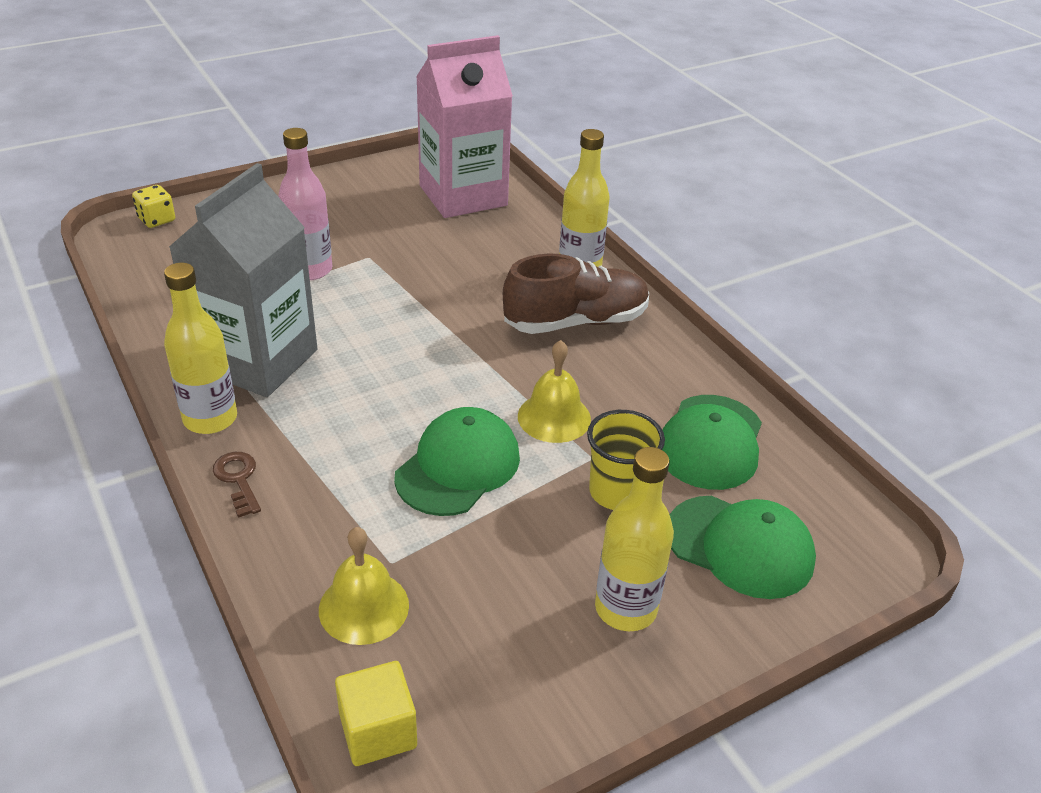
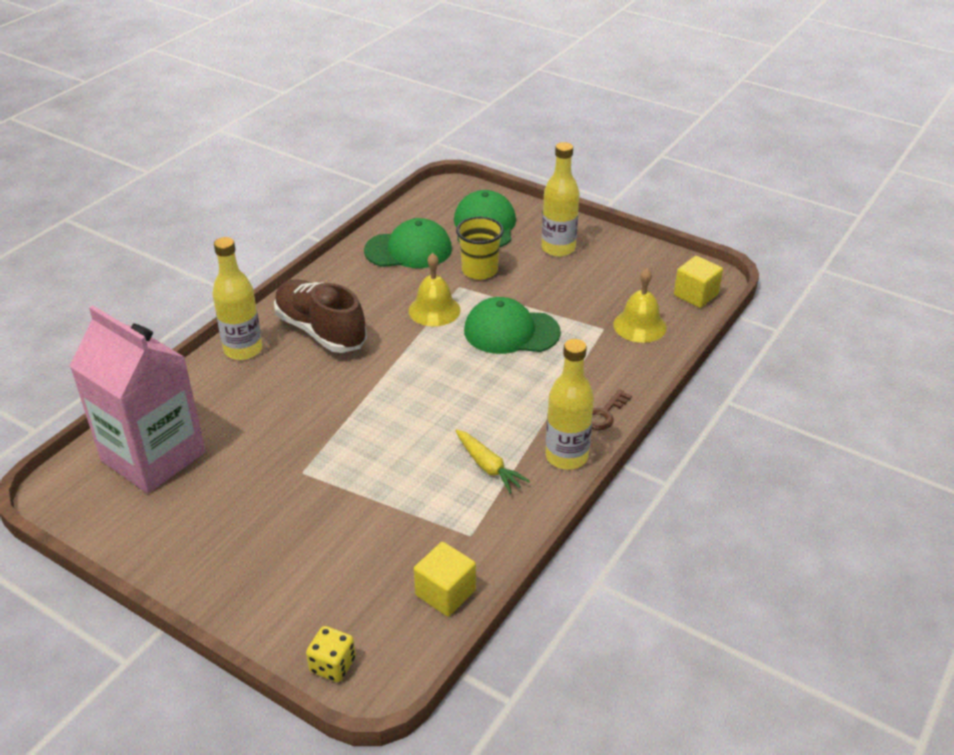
camera: 115 degrees left, 0 degrees up
(150, 285) = (445, 593): none -> yellow cube
(258, 360) = (488, 466): grey carton -> yellow carrot
(310, 270) = (347, 499): pink bottle -> none

